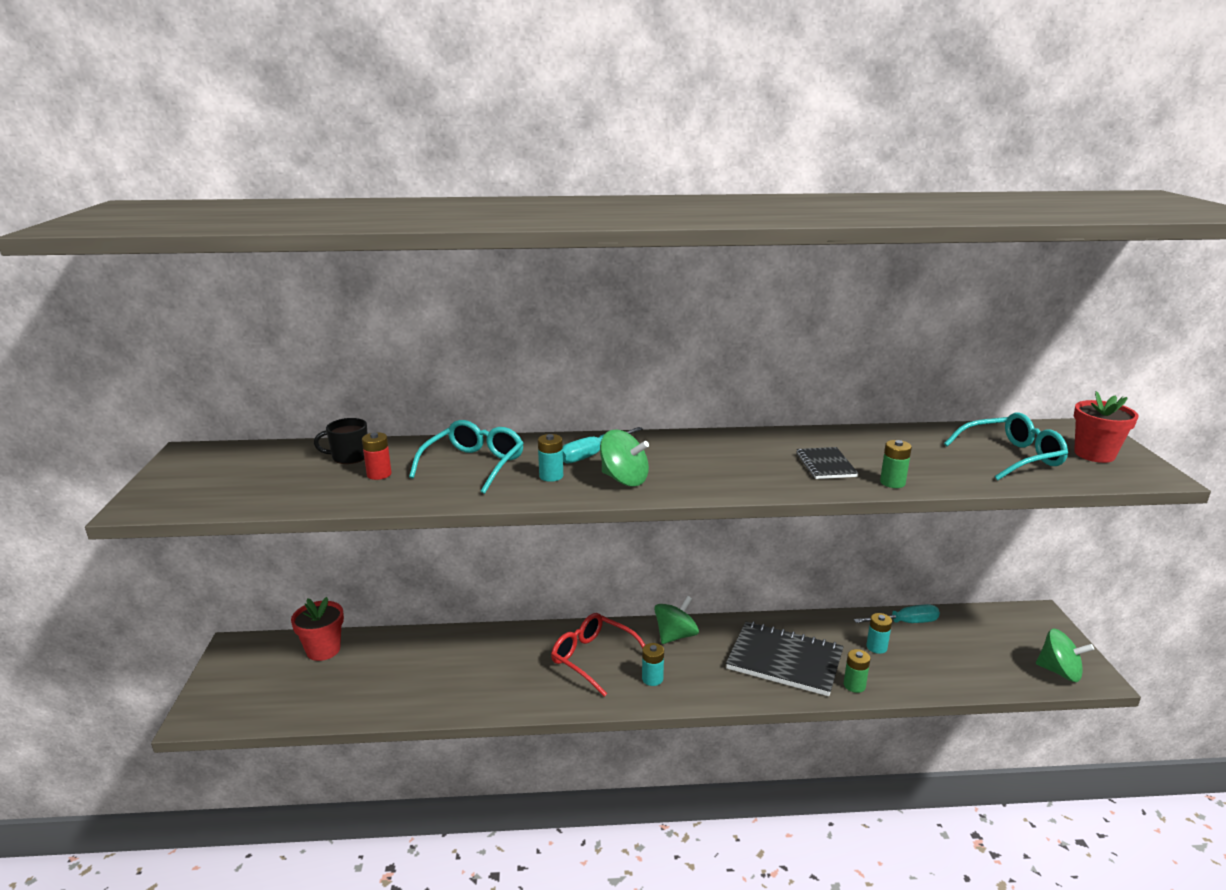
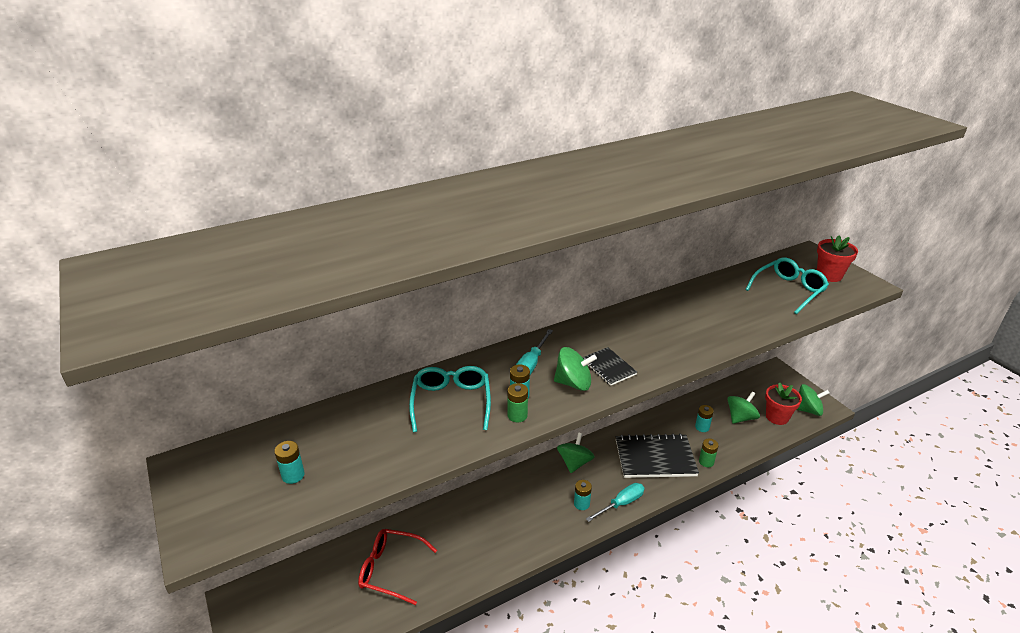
camera: 25 degrees left, 10 degrees up
(267, 482) = (293, 475): none -> turquoise battery
(323, 650) = (317, 572): red flower pot -> red flower pot (777, 417)
(349, 457) = (340, 424): black mug -> none
(379, 474) = (383, 436): red battery -> none
(593, 658) = (531, 502): red glasses -> red glasses (391, 569)
(825, 465) = (690, 329): black notebook -> black notebook (608, 367)
(892, 482) = (741, 334): green battery -> green battery (517, 415)
(905, 622) = (707, 402): turquoise screwdriver -> turquoise screwdriver (621, 504)
(943, 652) = (740, 417): none -> green spinning top

